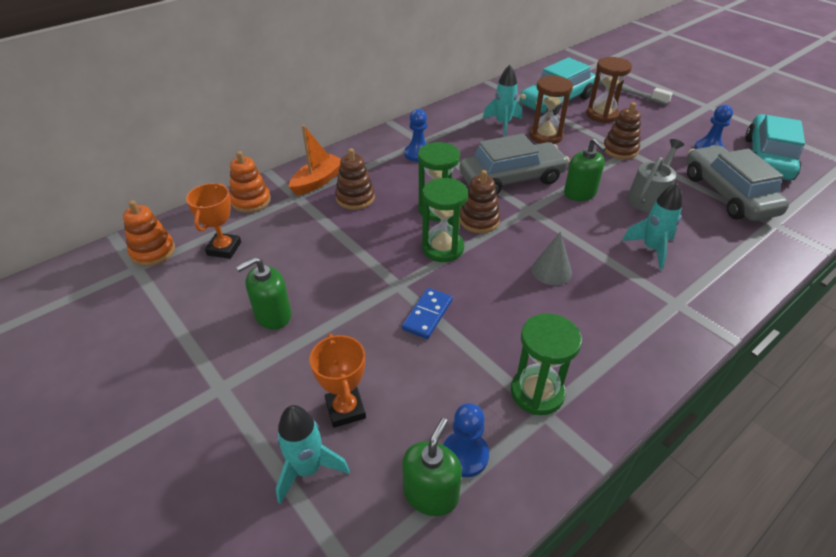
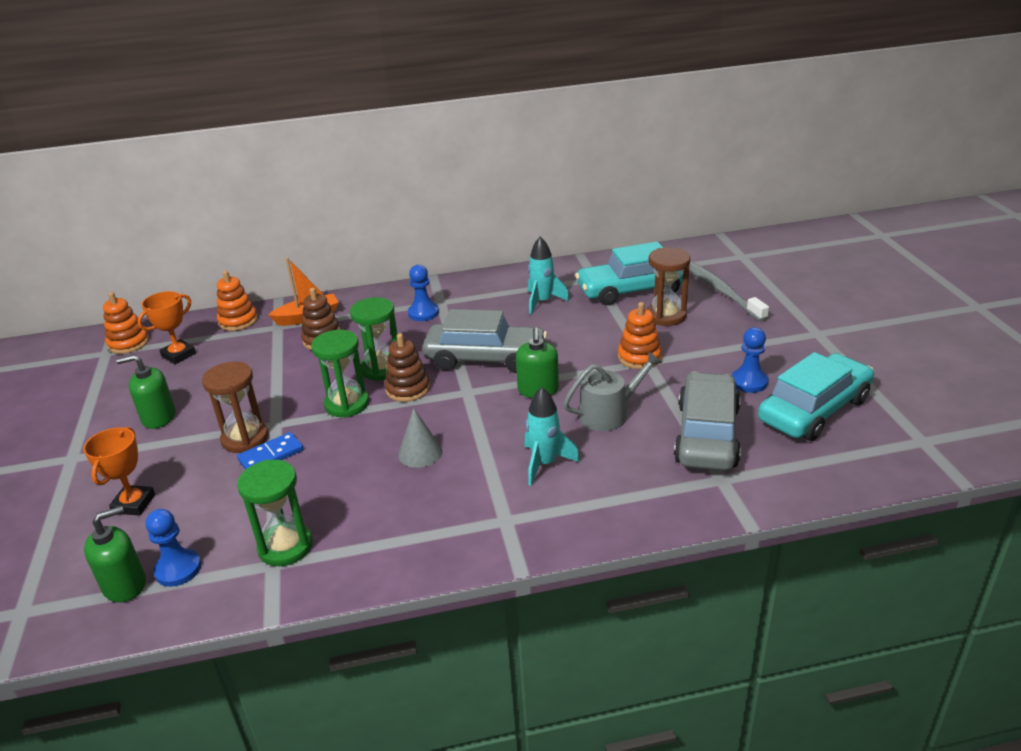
camera: 30 degrees right, 10 degrees down
(308, 469) = (66, 534): turquoise rocket -> none
(545, 136) = (573, 324): brown hourglass -> brown hourglass (245, 439)
(620, 150) = (639, 357): brown stacking toy -> orange stacking toy

